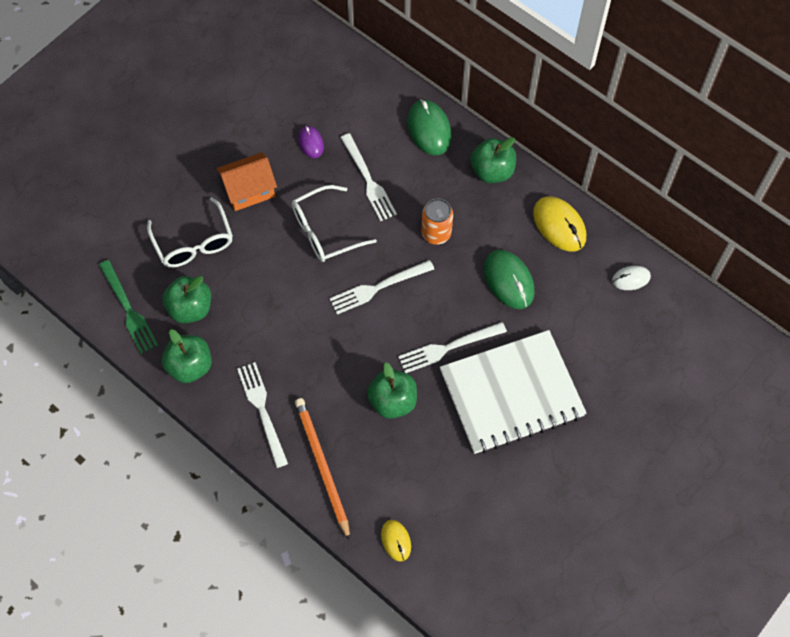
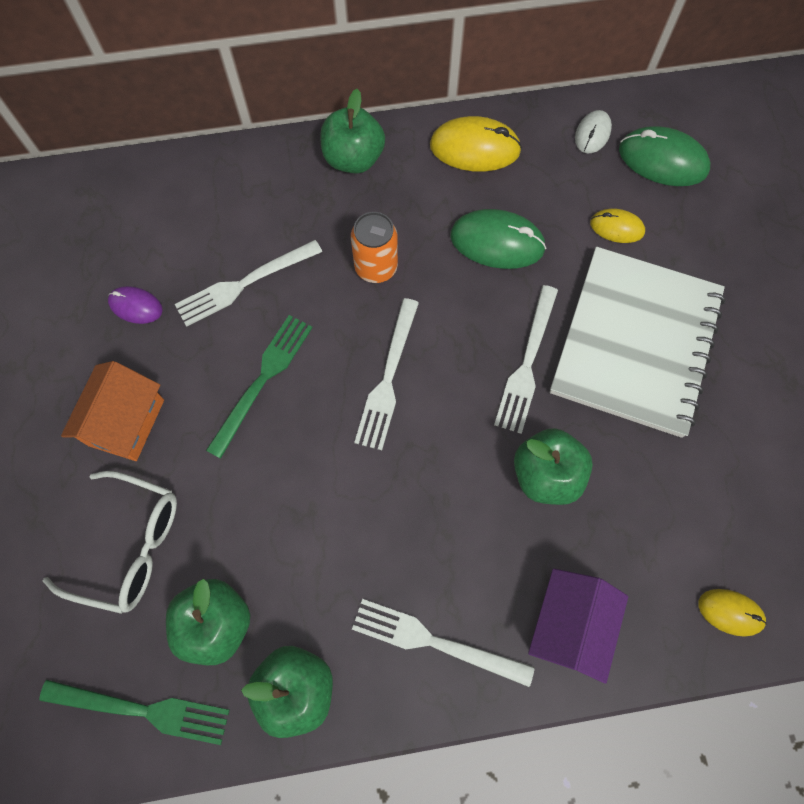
camera: 50 degrees left, 5 degrees up
(322, 466) = (568, 625): orange pencil -> purple house
(325, 231) = (263, 380): white glasses -> green fork
(368, 180) = (244, 284): white fork -> white fork turned 135 degrees clockwise
(429, 129) = (243, 177): green mouse -> green mouse (662, 160)
(578, 335) = (616, 227): none -> yellow mouse

